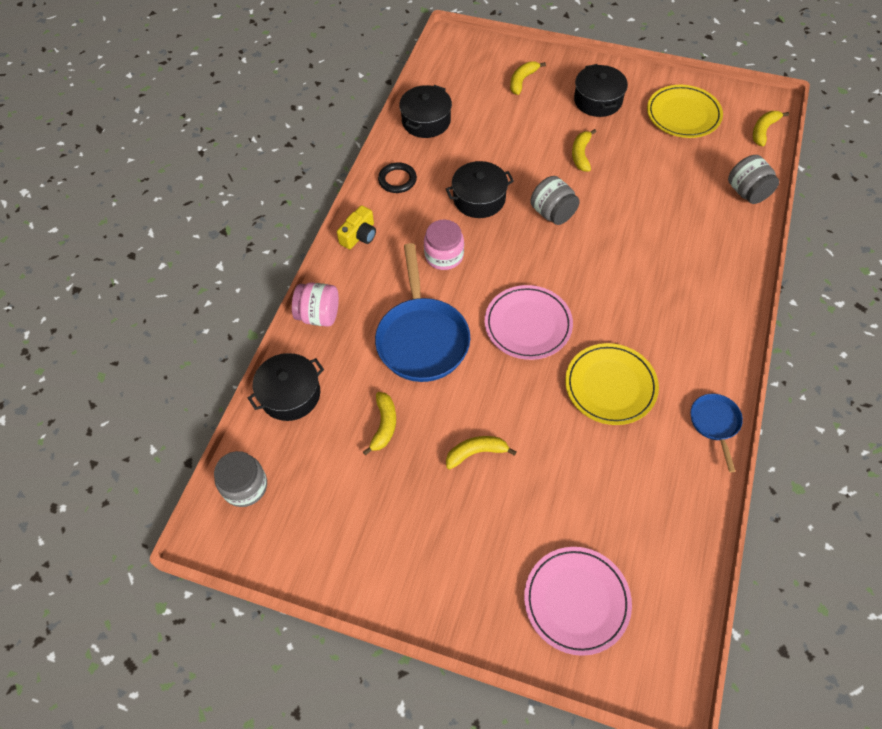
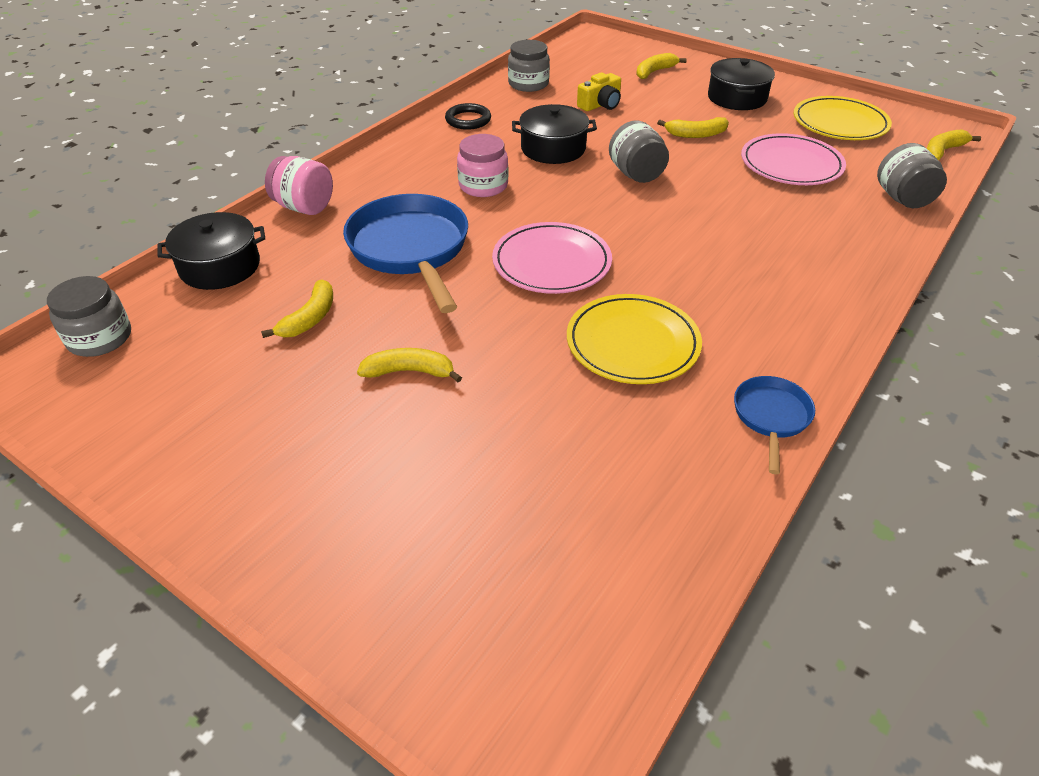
camera: 15 degrees right, 15 degrees down
(359, 235) = (396, 153): yellow camera -> yellow camera (600, 104)
(422, 338) = (411, 249): blue pan -> blue pan turned 150 degrees clockwise
(426, 121) = (528, 84): black pot -> grey jar
(576, 601) = (454, 583): pink plate -> pink plate (791, 165)
(581, 154) = (696, 134): yellow banana -> yellow banana turned 120 degrees counterclockwise

